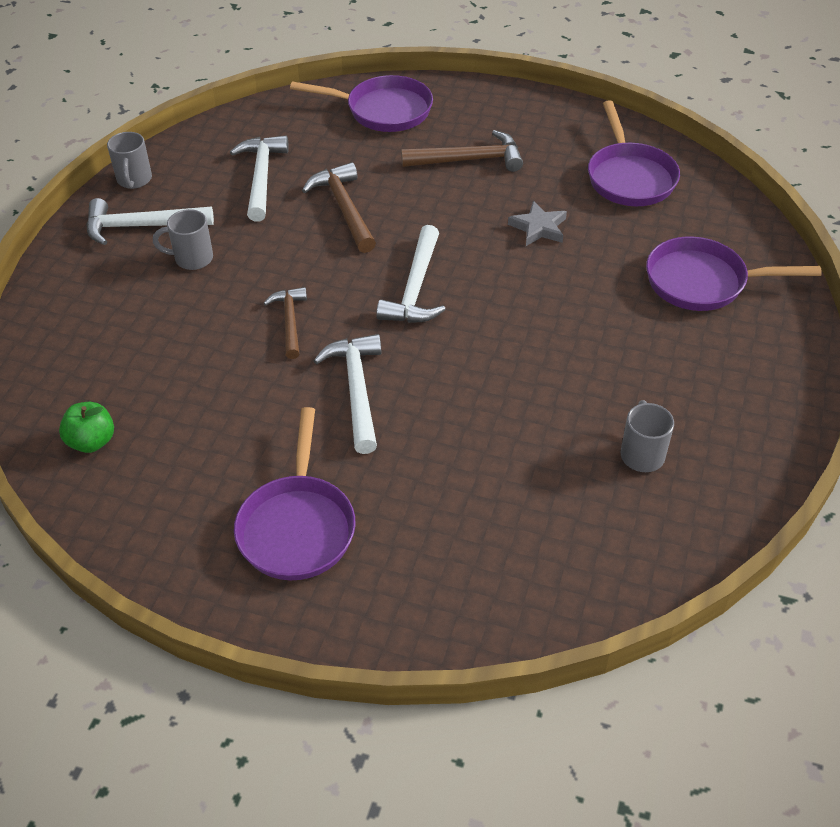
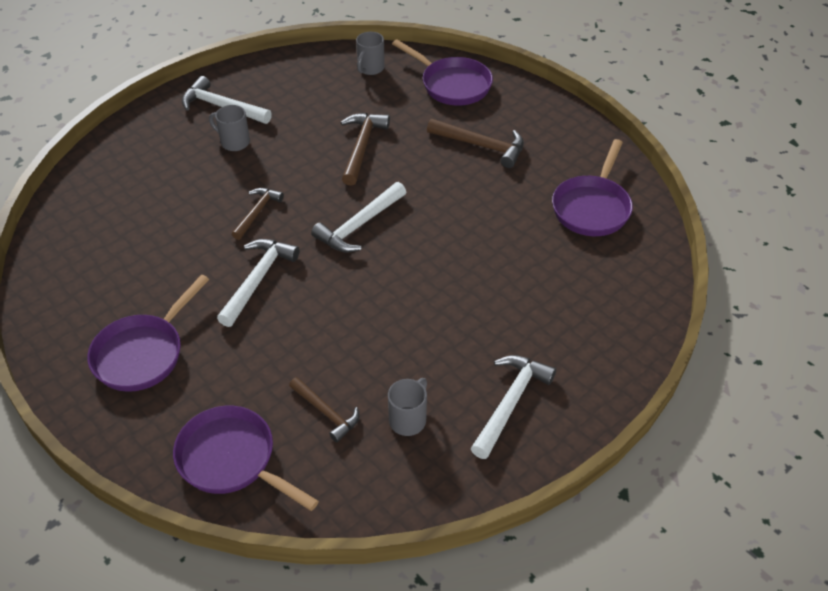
camera: 30 degrees right, 0 degrees up
(92, 441) = (75, 238): green apple -> none
(134, 180) = (244, 73): grey mug -> grey mug (370, 68)
(261, 177) = (326, 102): white hammer -> white hammer (510, 403)
(538, 227) = (486, 218): grey star -> none
(555, 488) = (326, 412): none -> brown hammer
(703, 282) = (574, 313): purple pan -> purple pan (232, 460)

